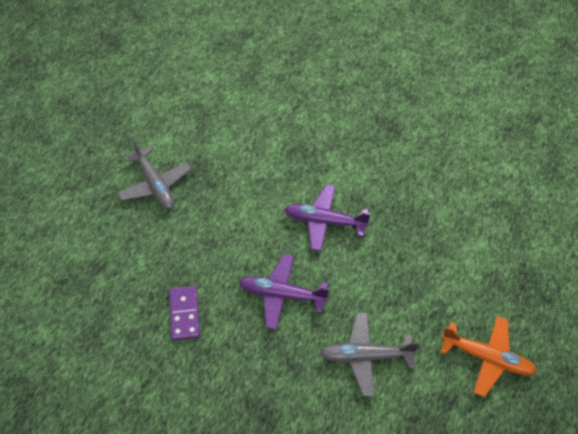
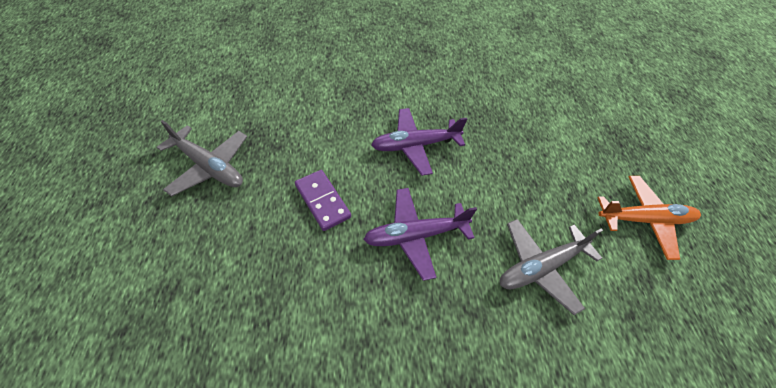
camera: 30 degrees left, 0 degrees up
(184, 314) = (314, 305): purple domino -> purple domino (323, 201)

